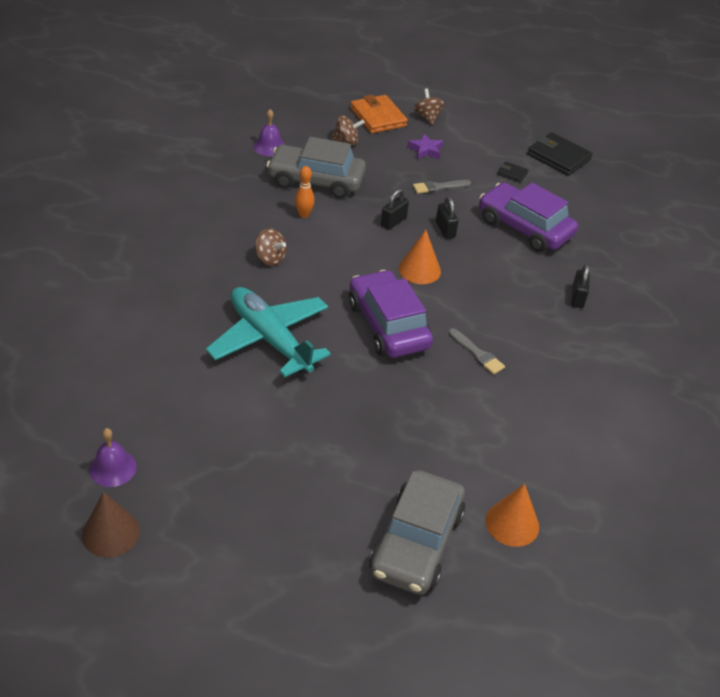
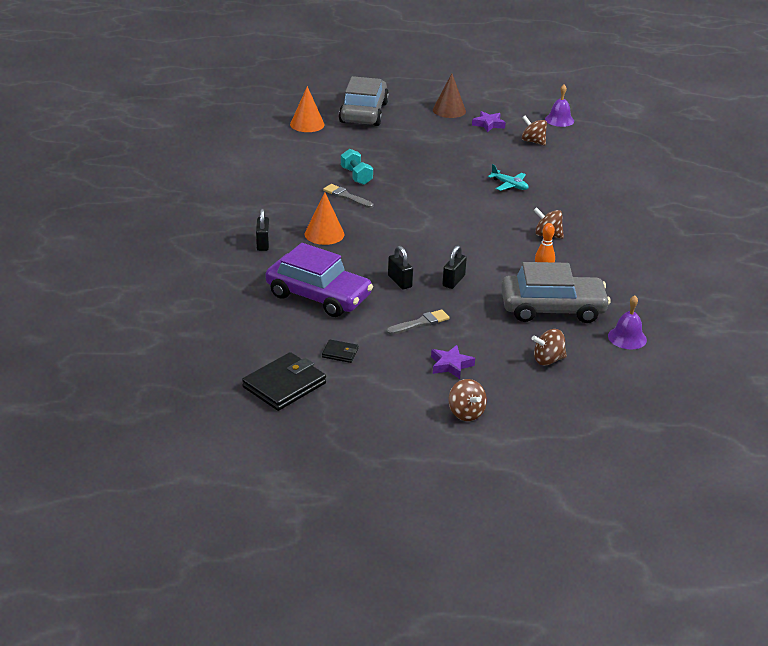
camera: 170 degrees right, 10 degrees down
(110, 533) = (537, 100): brown cone -> brown cone (449, 110)
(187, 421) = (533, 141): none -> brown spinning top
(230, 475) = (488, 124): none -> purple star
(270, 339) = (509, 185): turquoise plane -> turquoise plane, size x0.42
(378, 117) = (528, 400): orange wallet -> none
(388, 325) = (423, 204): purple car -> none
(419, 270) = (412, 245): orange cone -> orange cone (324, 234)
(458, 388) = (356, 176): none -> turquoise dumbbell
(558, 157) = (284, 385): black wallet -> black wallet turned 75 degrees counterclockwise

